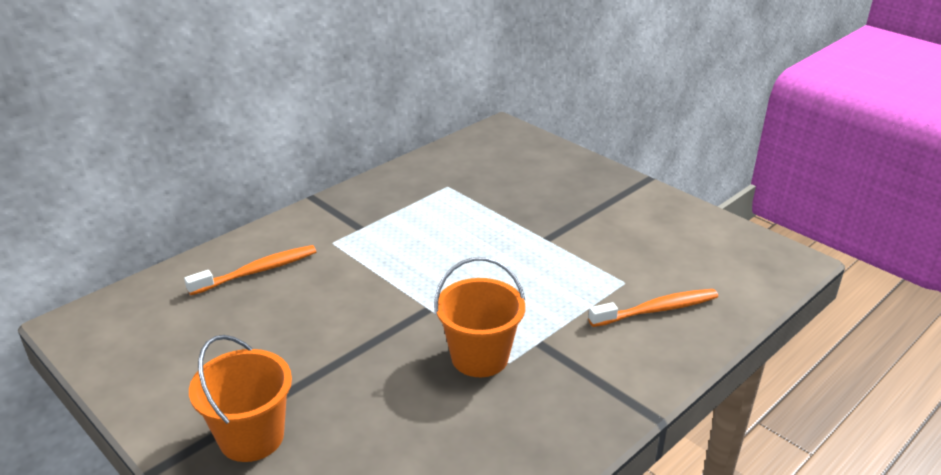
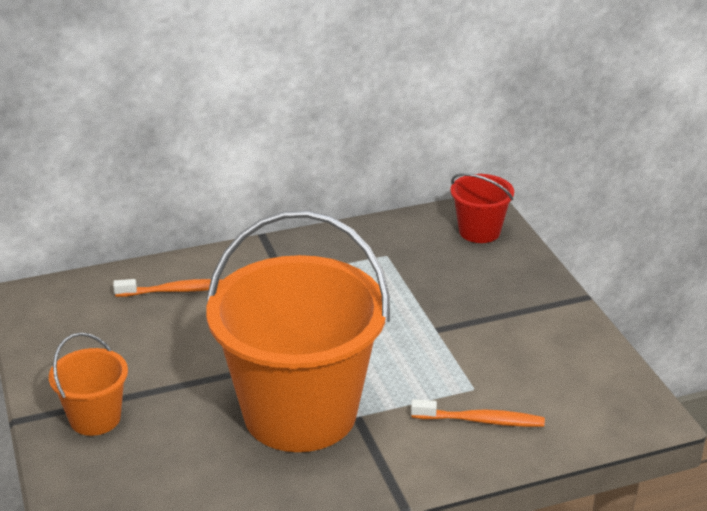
camera: 25 degrees right, 0 degrees up
(479, 357) = (300, 413): orange bucket -> orange bucket, size x2.25
(514, 147) = (479, 231): none -> red bucket

